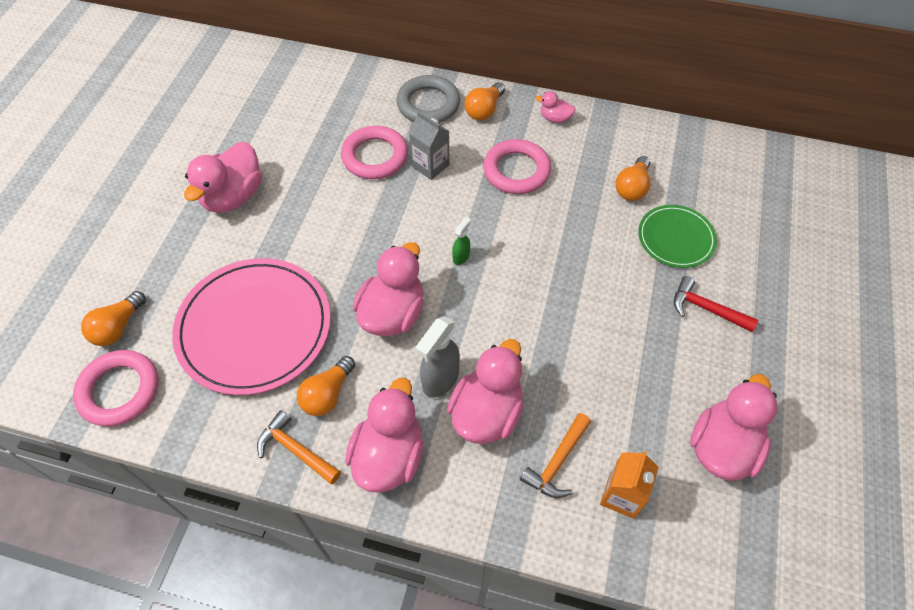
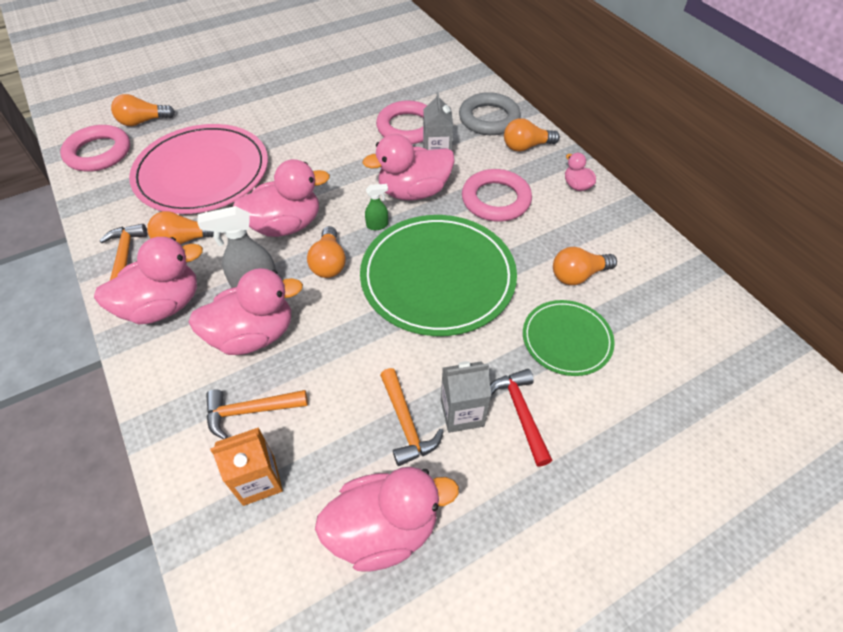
camera: 45 degrees right, 5 degrees down
(233, 196) = (293, 95): pink duck -> pink duck (413, 192)
(465, 314) = (329, 263): none -> orange light bulb
(552, 261) = (438, 277): none -> green plate
(656, 376) = (406, 424): none -> orange hammer
(677, 339) = (462, 413): none -> grey carton

